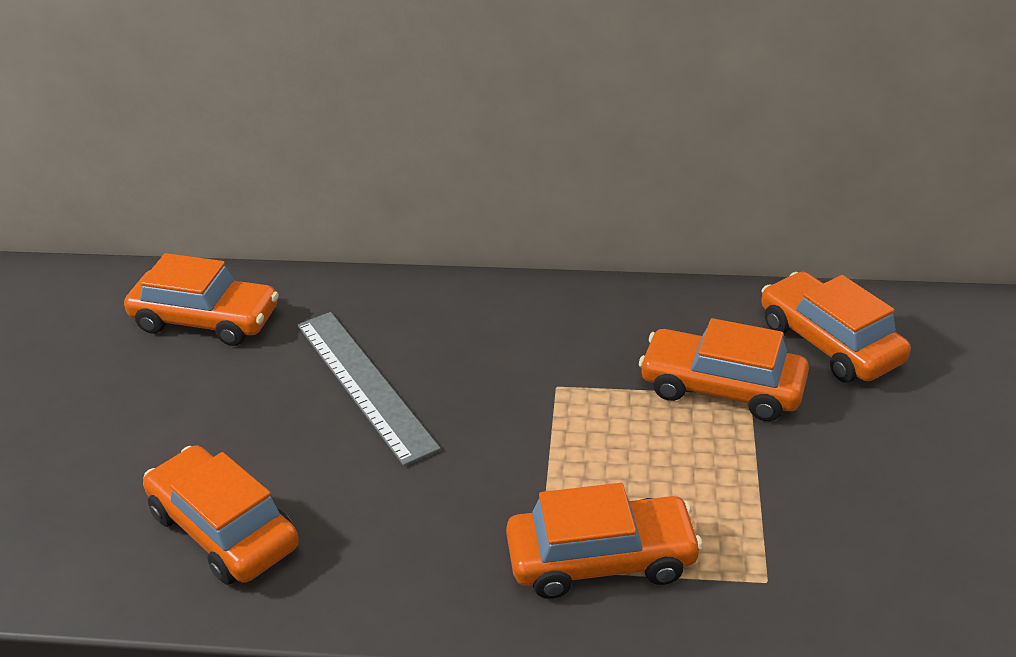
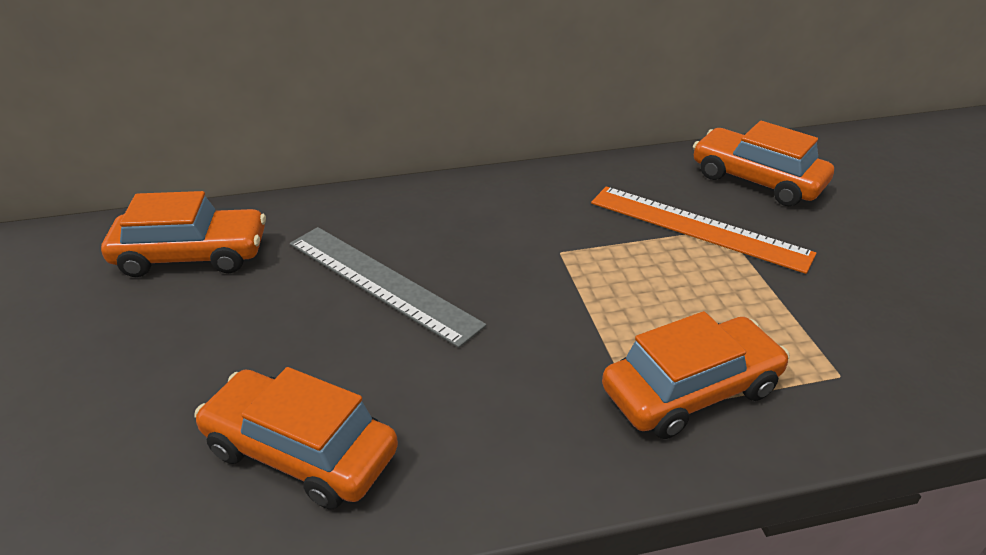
camera: 20 degrees left, 0 degrees up
(721, 388) = (698, 228): orange car -> orange ruler

